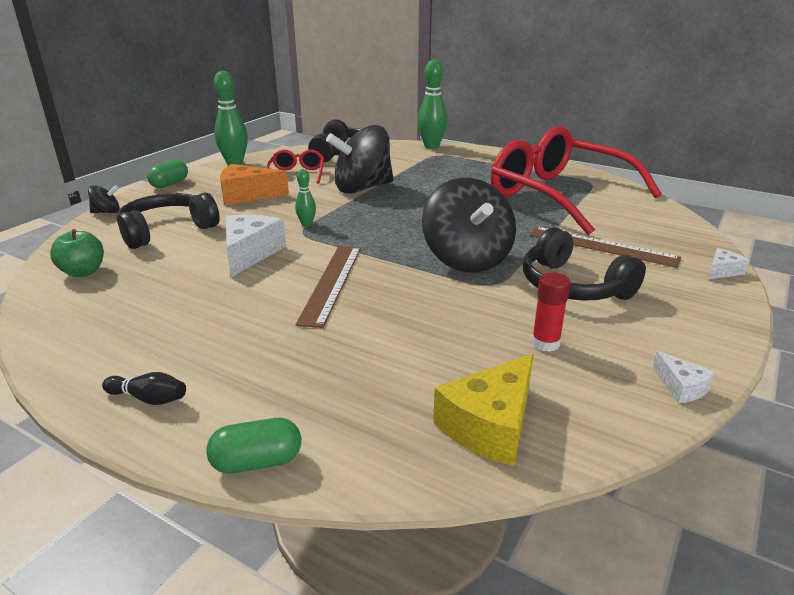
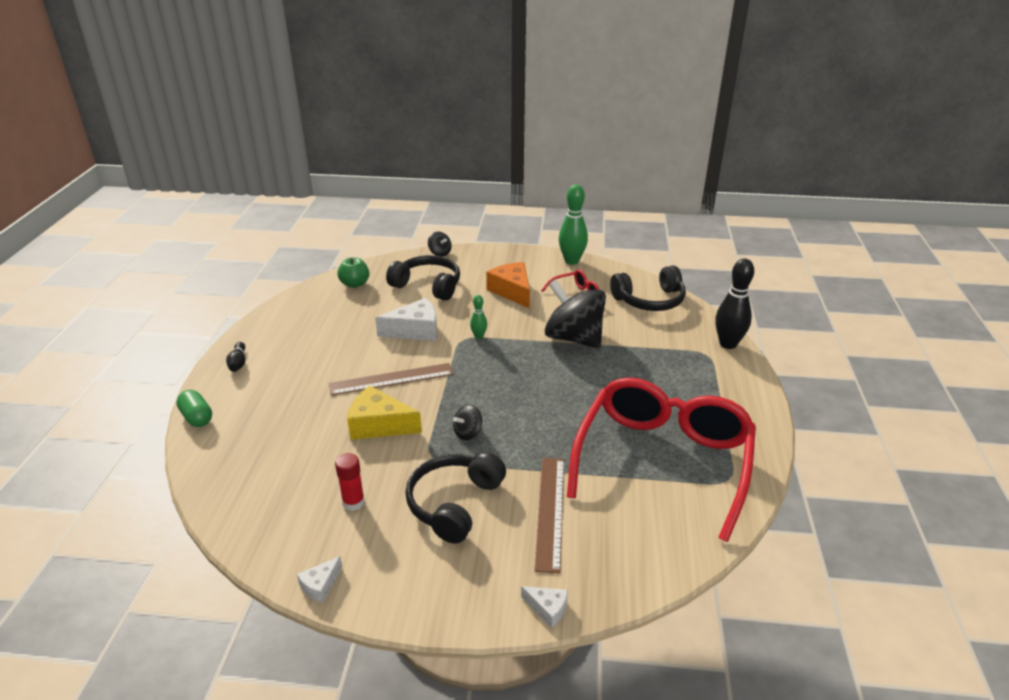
camera: 65 degrees right, 5 degrees up
(170, 184) = (505, 253): green capsule -> none
(431, 146) = (728, 344): green bowling pin -> black bowling pin
(467, 259) = (468, 433): black spinning top -> black spinning top, size x0.43
(490, 425) = (248, 494): yellow cheese -> yellow cheese (379, 425)

